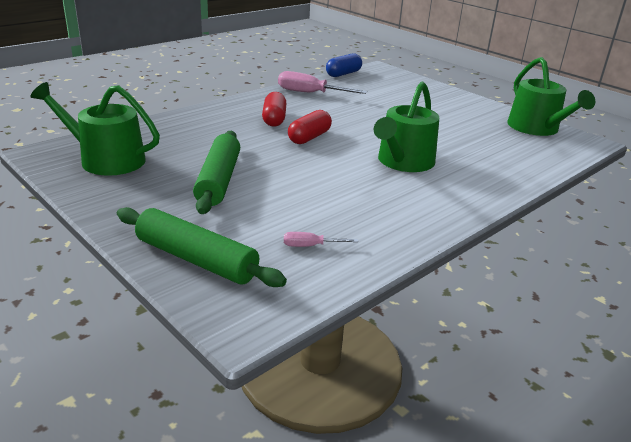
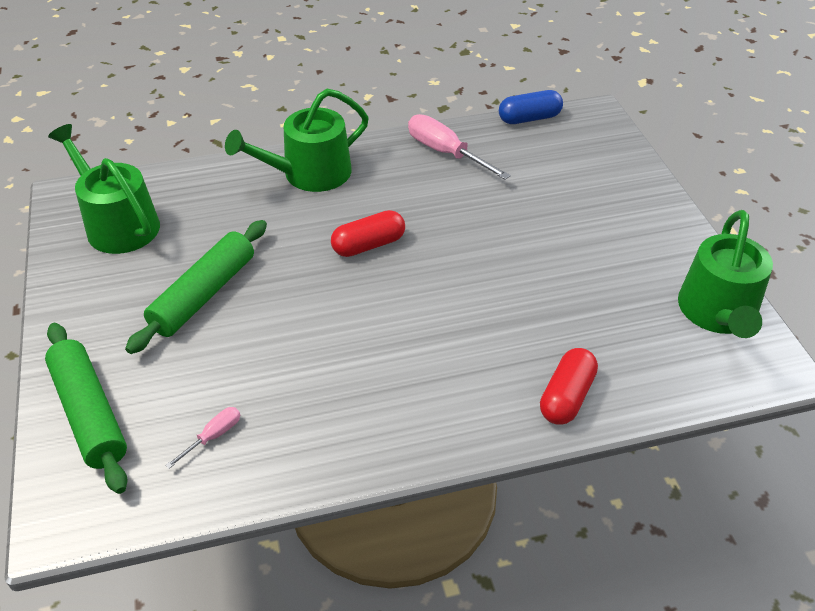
camera: 30 degrees right, 15 degrees up
(274, 119) = (355, 197): red capsule -> red capsule (566, 397)
(310, 246) = (213, 436): pink screwdriver -> pink screwdriver turned 105 degrees clockwise
(403, 162) = (447, 327): green watering can -> green watering can (309, 174)

